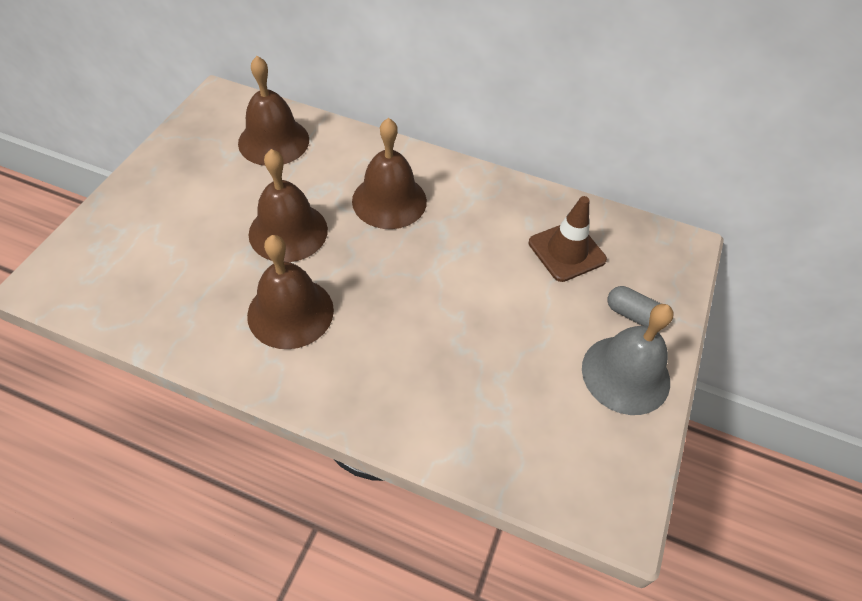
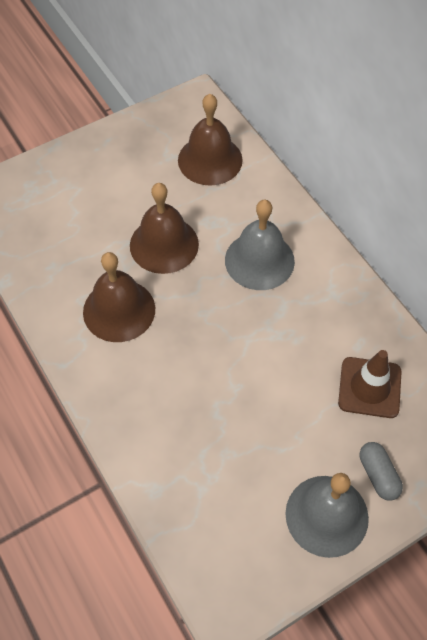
camera: 40 degrees right, 5 degrees up
(389, 200) = (259, 260): brown bell -> grey bell

